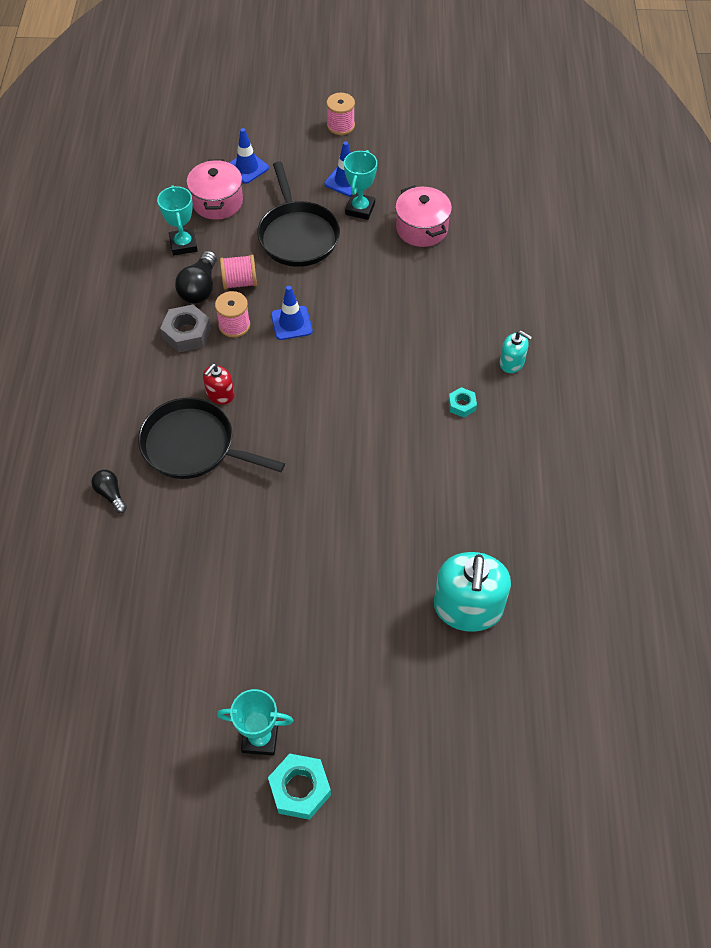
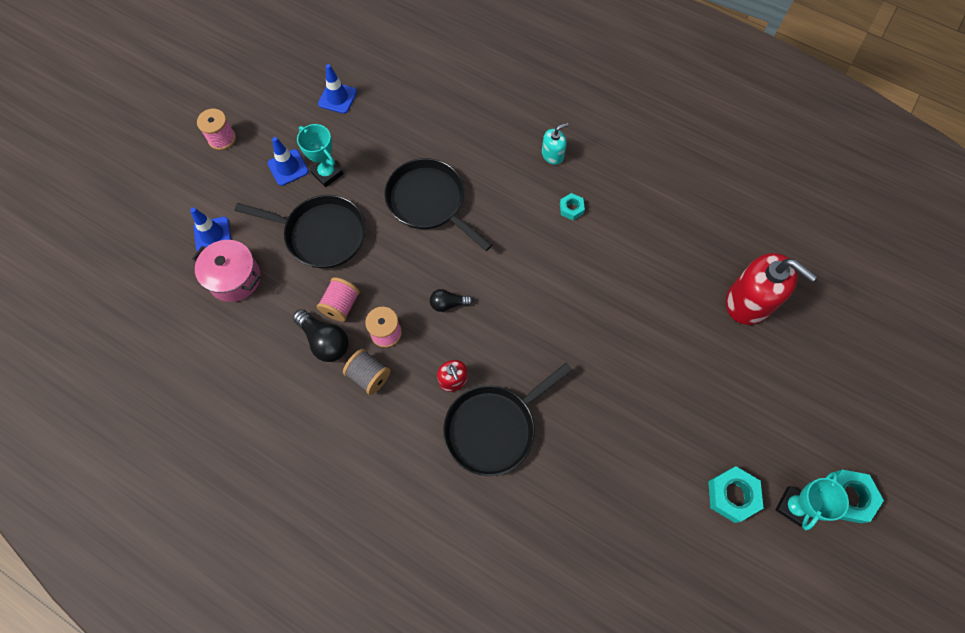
camera: 60 degrees left, 10 degrees up
(111, 494) = (505, 522): black light bulb -> black light bulb (448, 304)
(183, 244) = (264, 331): turquoise trophy -> none
(187, 333) = (369, 376): grey nut -> grey spool
(240, 674) = (732, 495): none -> turquoise nut
(291, 323) = (413, 287): blue traffic cone -> blue traffic cone (337, 98)
(386, 292) = (429, 202): none -> black pan
(421, 228) = (380, 141): pink pot -> none
(468, 607) = (749, 301): turquoise soap dispenser -> red soap dispenser

